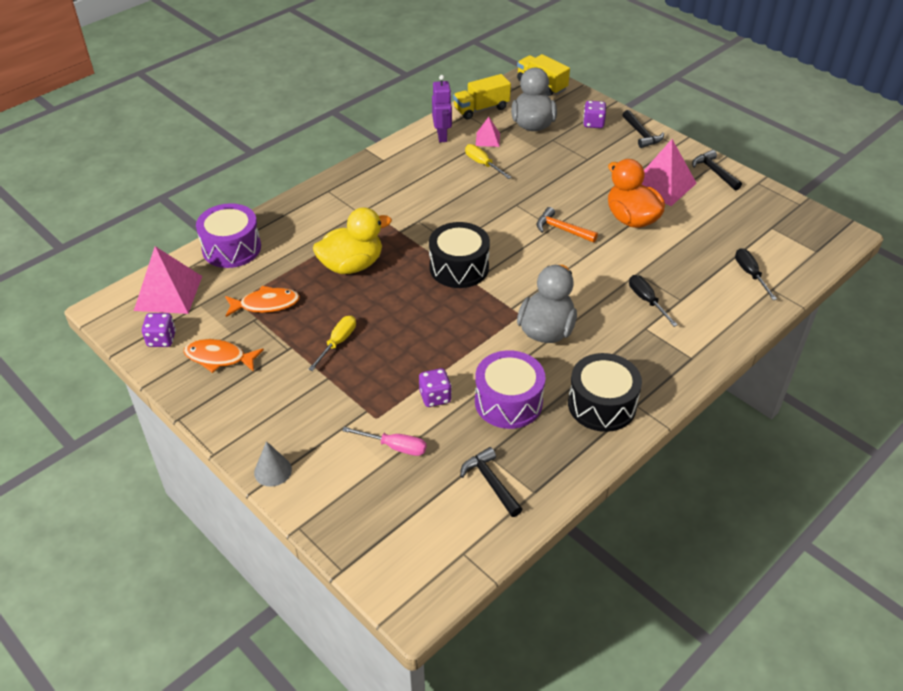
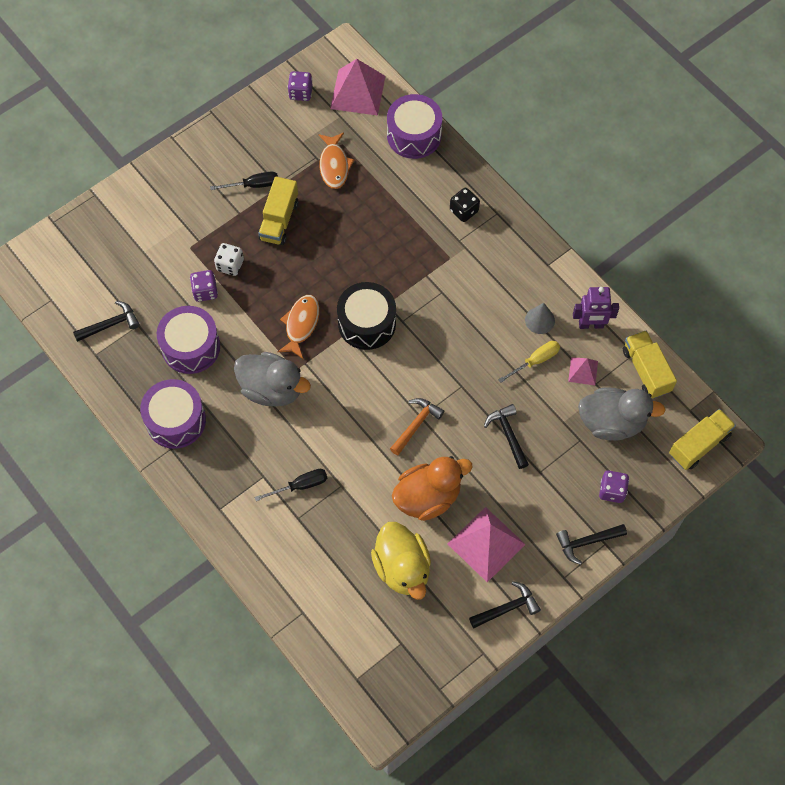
camera: 95 degrees right, 20 degrees up
(219, 358) = (273, 135): orange fish -> orange fish (301, 324)
(273, 471) = (149, 177): grey cone -> grey cone (540, 320)
(325, 211) = (464, 211): none -> black dice
(337, 343) = (279, 220): yellow screwdriver -> yellow truck
(352, 265) = (380, 233): yellow duck -> yellow duck (402, 568)
(394, 446) = (158, 259): pink screwdriver -> none
(398, 378) = (230, 265): none -> white dice
(557, 176) = (508, 434): none -> black hammer
(602, 404) = (176, 420): black drum -> purple drum
(750, 274) = (327, 597): black screwdriver -> black screwdriver (253, 185)

